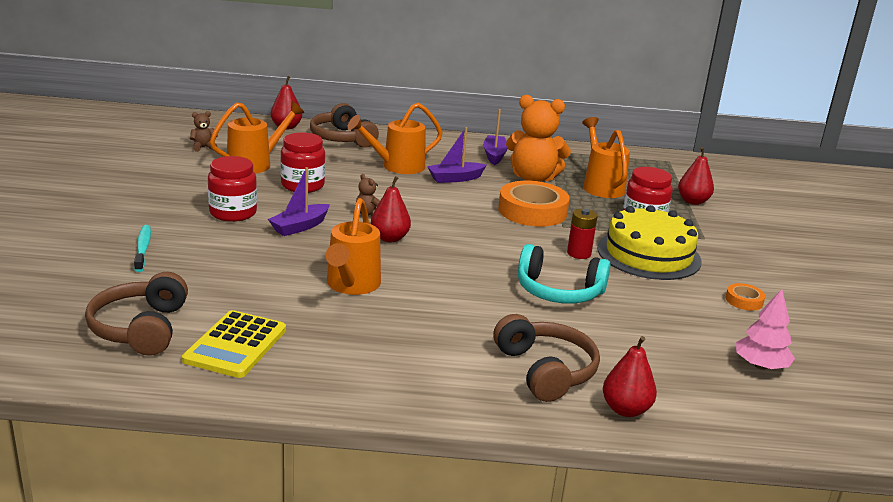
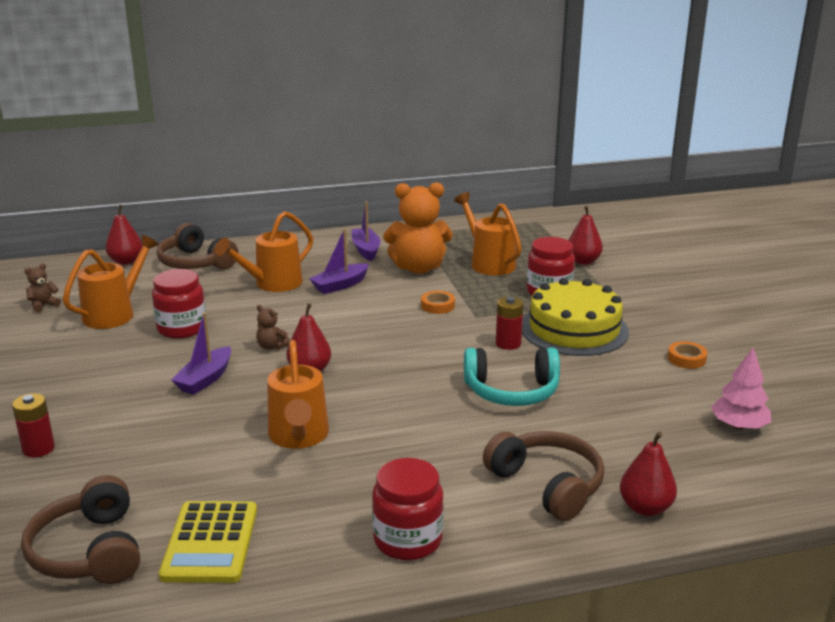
camera: 15 degrees left, 0 degrees up
(143, 248) = (38, 449): turquoise toothbrush -> red battery
(233, 213) = (121, 379): red jar -> red jar (408, 540)
(532, 211) = (437, 306): orange tape -> orange tape, size x0.46

